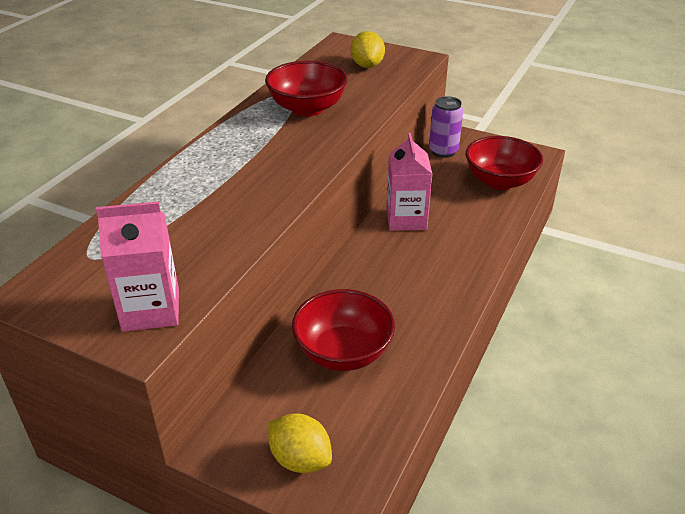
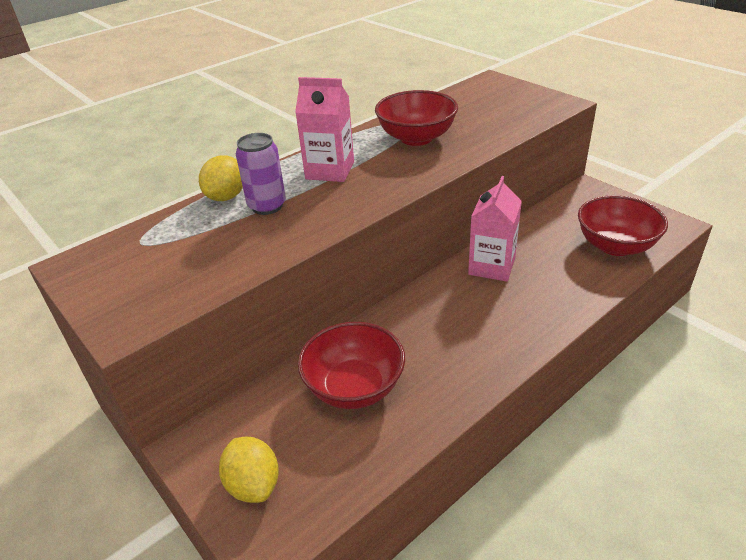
camera: 25 degrees right, 0 degrees up
(151, 310) = (153, 301): pink carton -> pink carton (330, 171)
(367, 65) = (502, 104): yellow lemon -> yellow lemon (226, 197)
(443, 151) = (568, 204): purple can -> purple can (267, 206)

